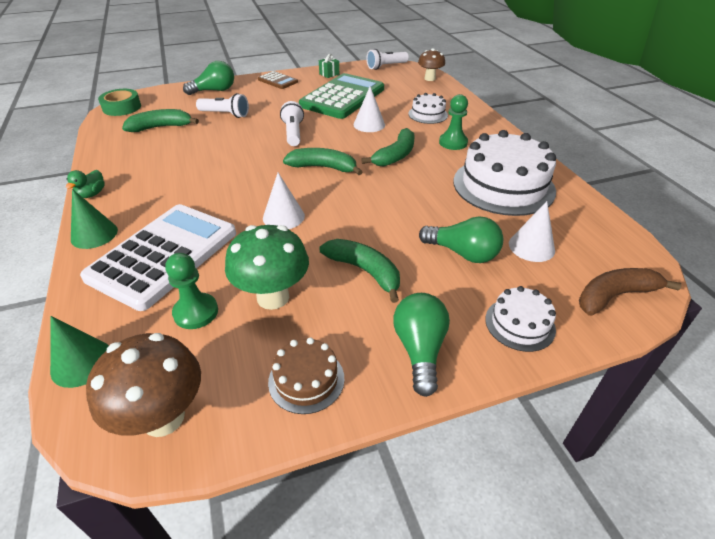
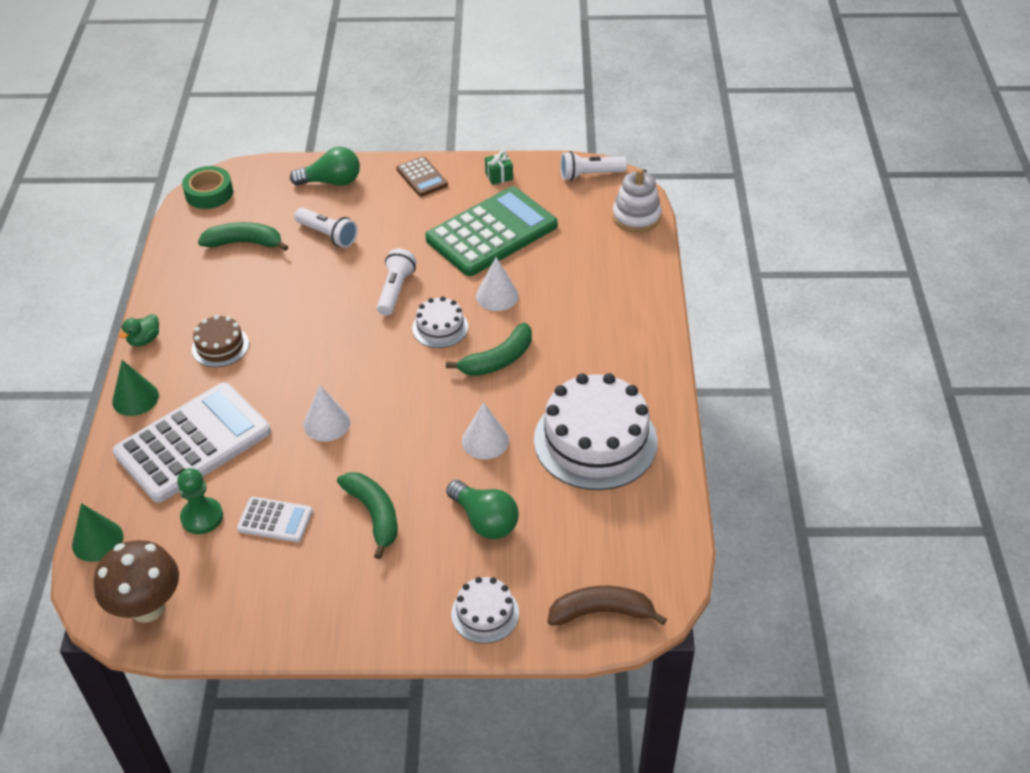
camera: 20 degrees right, 5 degrees up
(273, 297) = (275, 520): green mushroom -> white calculator
(306, 379) = (268, 609): brown cake -> brown cake (220, 346)
(323, 167) = (403, 359): green banana -> none
(419, 349) = (377, 611): green light bulb -> none
(428, 114) = (585, 293): white cake -> white cake (440, 327)
(430, 78) = (636, 217): brown mushroom -> white stacking toy
(453, 142) = (583, 354): green pawn -> none
(531, 247) = (563, 532): white cone -> white cone (485, 440)

